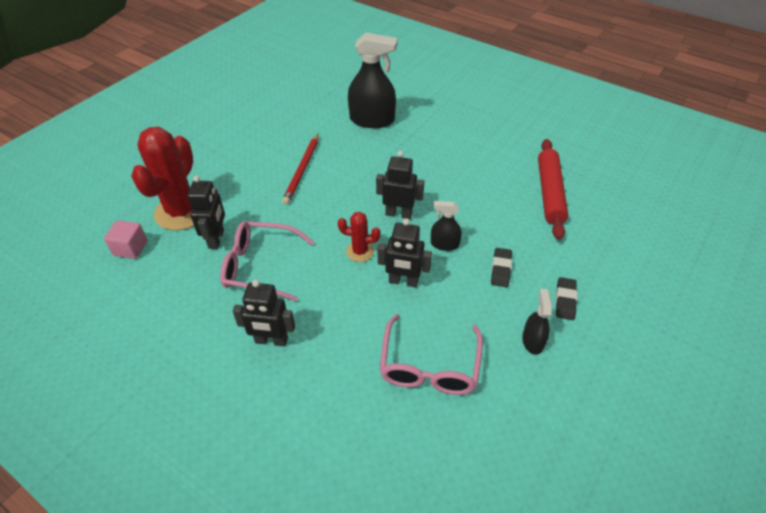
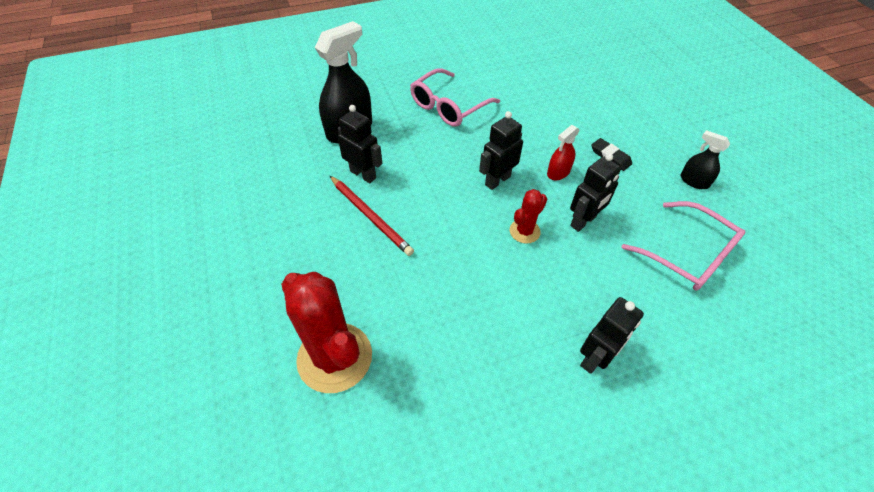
camera: 55 degrees left, 5 degrees up
(130, 248) = (352, 443): pink cube -> none
(216, 239) = (412, 341): black robot -> black robot (363, 174)
(259, 266) = (485, 321): pink glasses -> pink glasses (448, 107)
(444, 244) = (558, 172): black spray bottle -> red spray bottle
(550, 193) = (548, 85): red rolling pin -> none
(565, 300) = (664, 142): black eraser -> none

